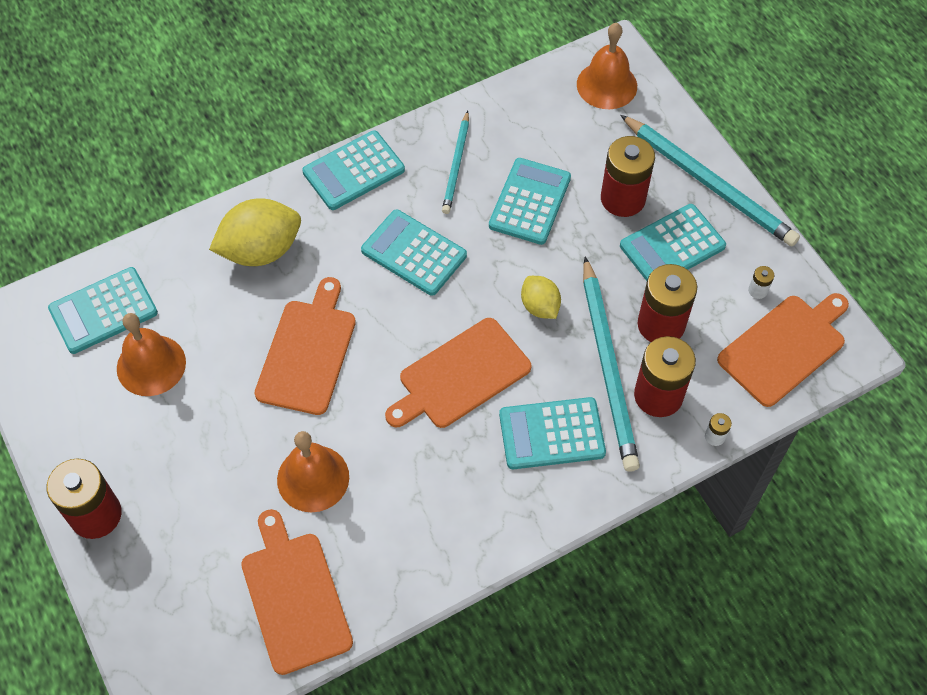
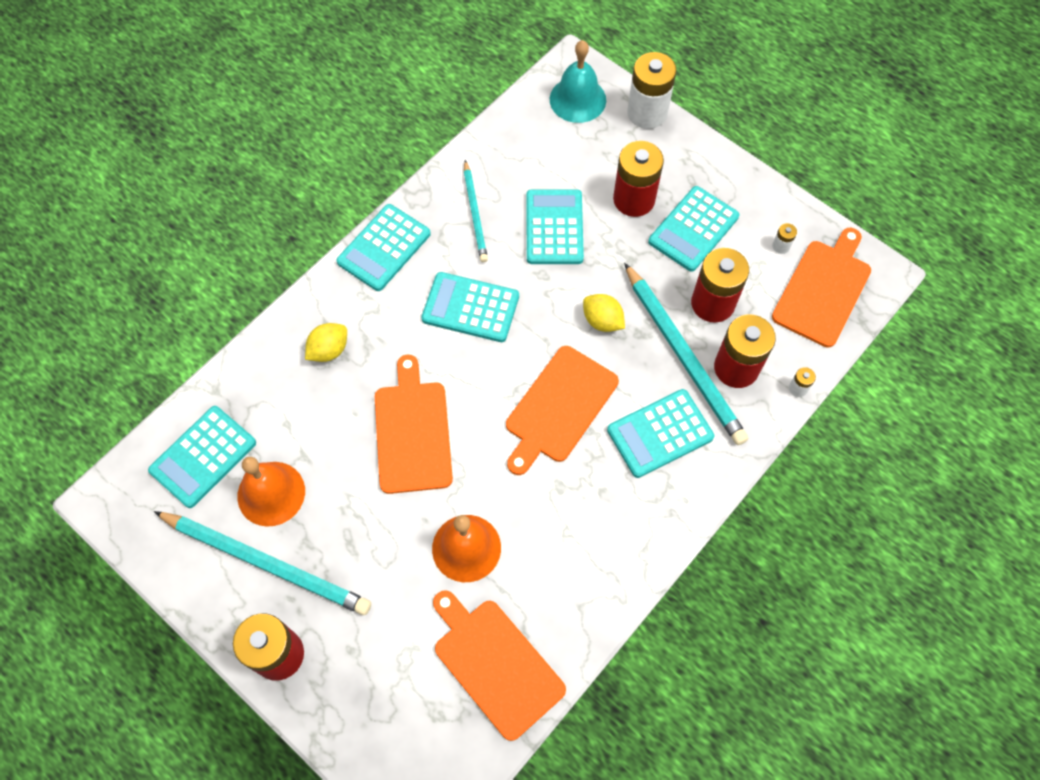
camera: 20 degrees left, 5 degrees up
(261, 250) = (329, 350): yellow lemon -> yellow lemon, size x0.56
(607, 85) = (577, 99): orange bell -> turquoise bell
(673, 118) = (647, 113): none -> white battery
(709, 183) = (702, 163): turquoise pencil -> turquoise pencil (267, 563)

